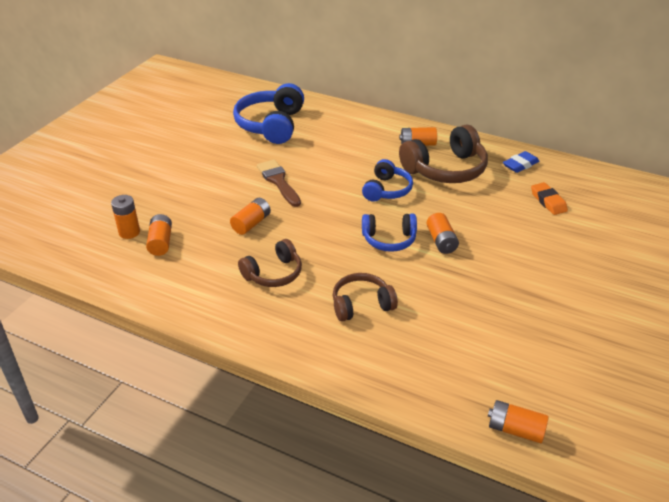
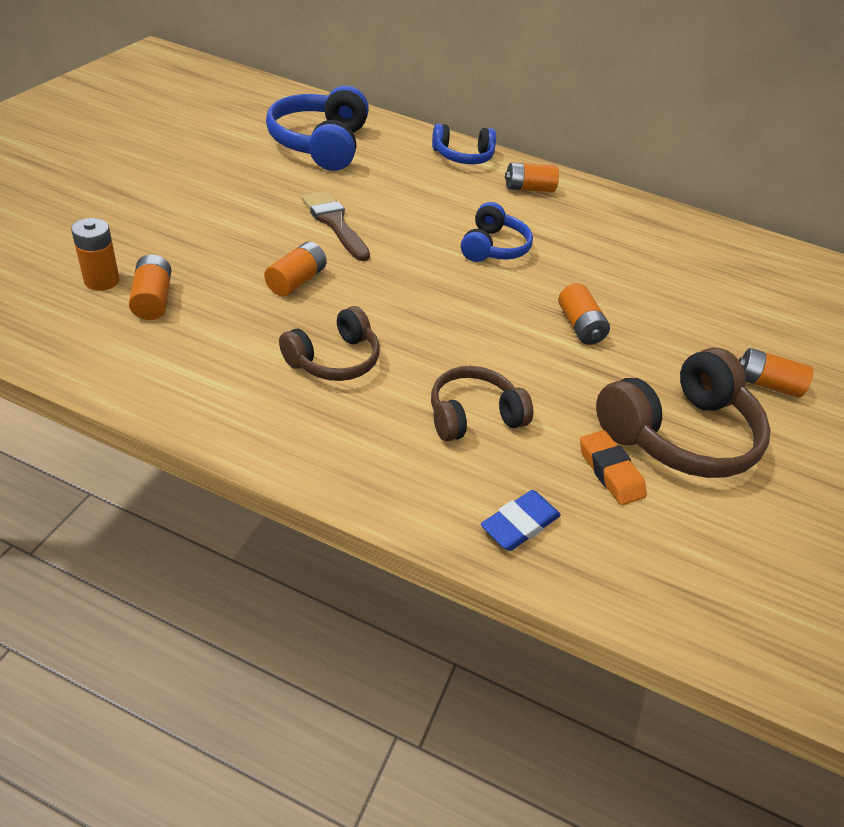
camera: 10 degrees left, 5 degrees up
(389, 240) = (504, 319): blue headphones -> blue headphones (463, 157)
(446, 169) = (571, 226): brown headphones -> brown headphones (678, 434)
(515, 429) = (734, 632): orange battery -> orange battery (766, 384)
(520, 165) = (670, 228): blue eraser -> blue eraser (519, 524)
(548, 201) = (716, 280): orange eraser -> orange eraser (610, 471)

